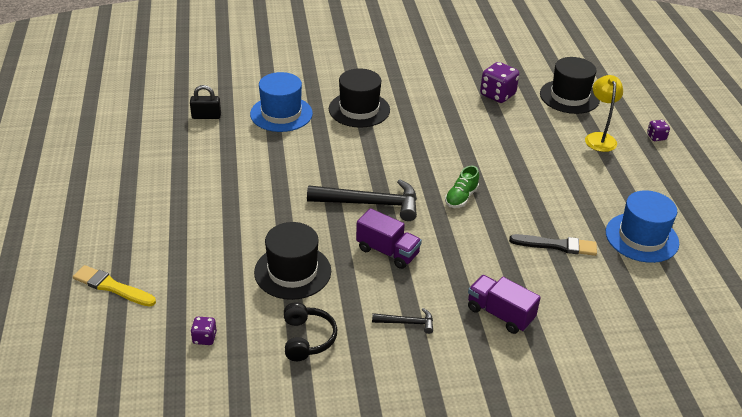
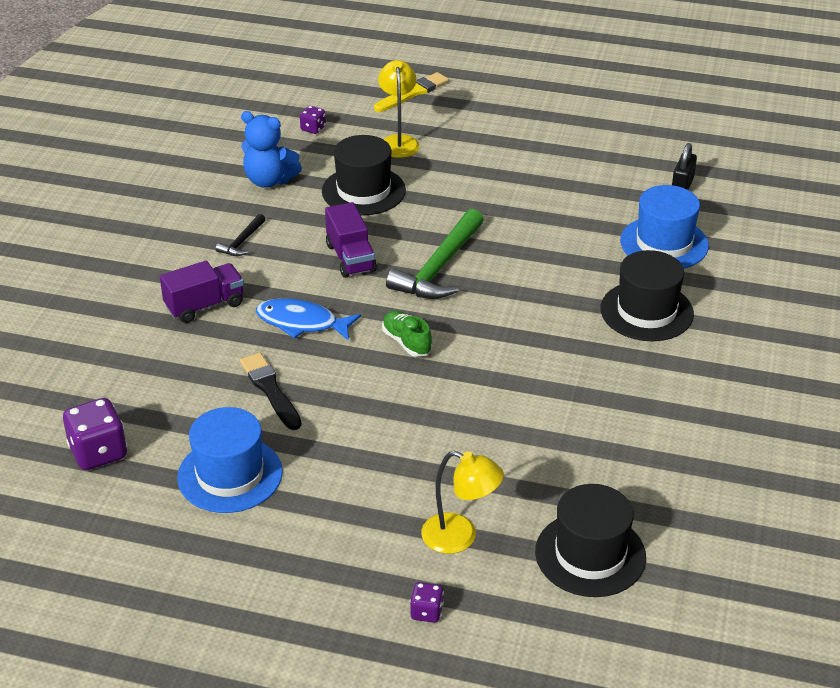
camera: 115 degrees right, 0 degrees up
(204, 272) = (398, 141): none -> yellow lamp
(307, 338) = (269, 180): black headphones -> blue teddy bear
(370, 203) = (439, 267): black hammer -> green hammer
(387, 251) = (350, 258): purple truck -> purple truck turned 75 degrees counterclockwise
(479, 253) = (302, 323): none -> blue fish
(497, 95) = (630, 466): purple dice -> purple dice (98, 452)
(556, 245) = (270, 390): black brush -> black brush turned 120 degrees clockwise

